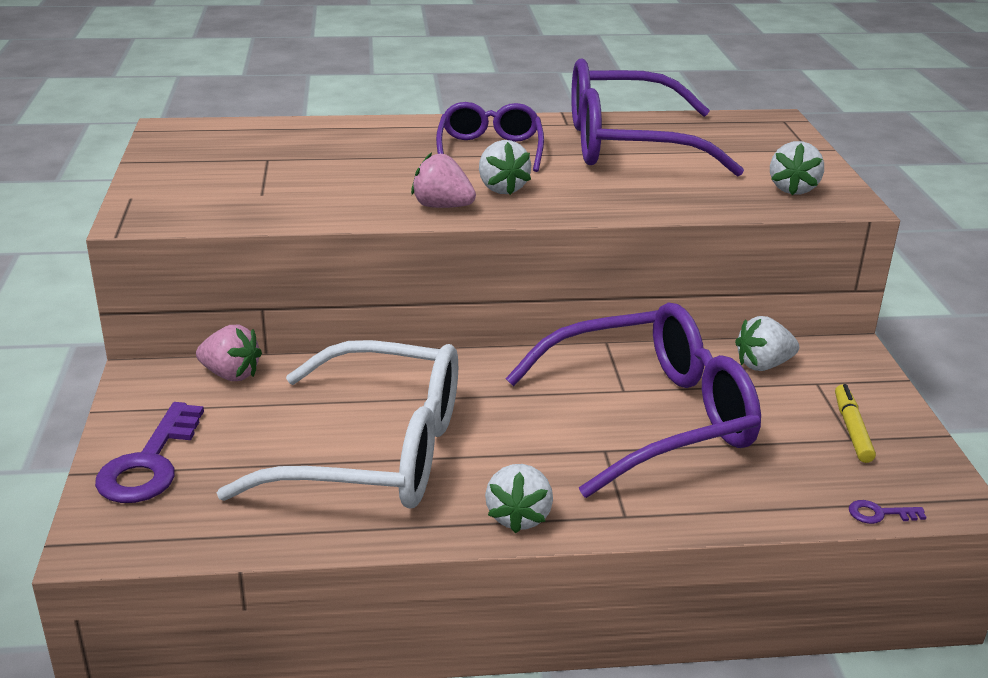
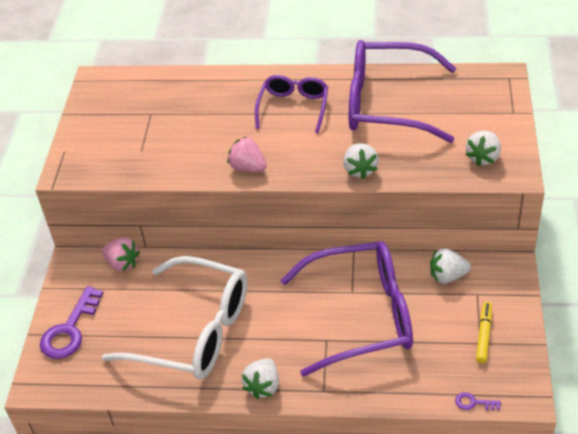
camera: 15 degrees right, 15 degrees up
(502, 188) = (290, 150): white strawberry -> white strawberry (360, 170)

